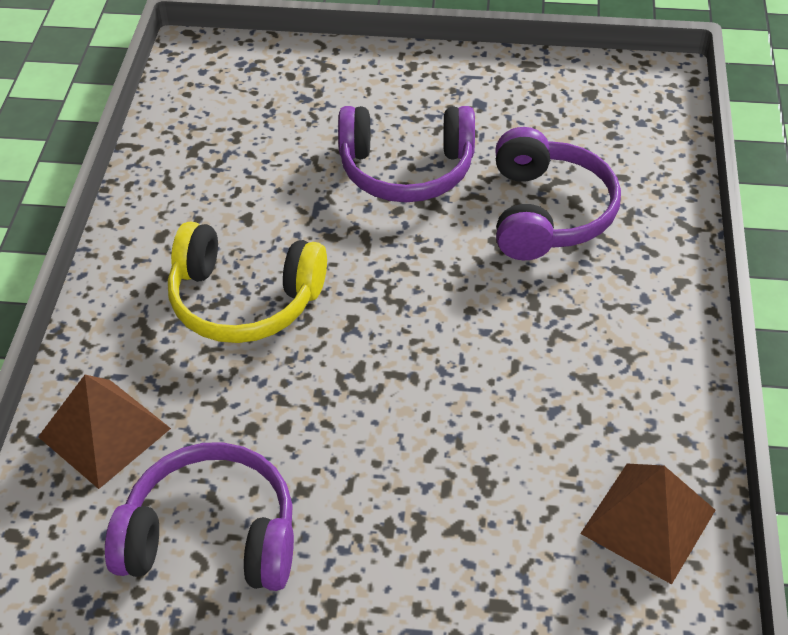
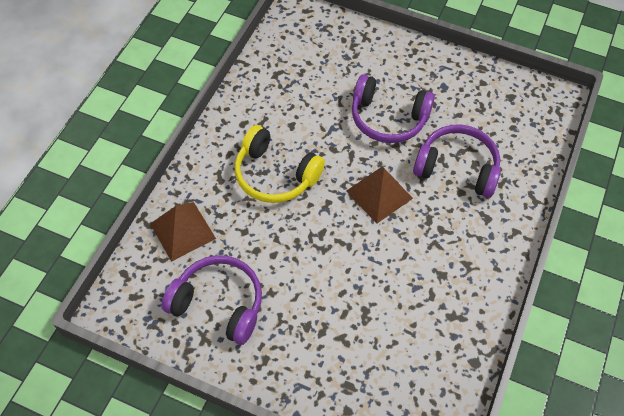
camera: 15 degrees right, 10 degrees up
(548, 212) = (457, 167): purple headphones -> purple headphones turned 90 degrees counterclockwise
(648, 521) = (442, 365): brown pyramid -> brown pyramid (379, 194)

